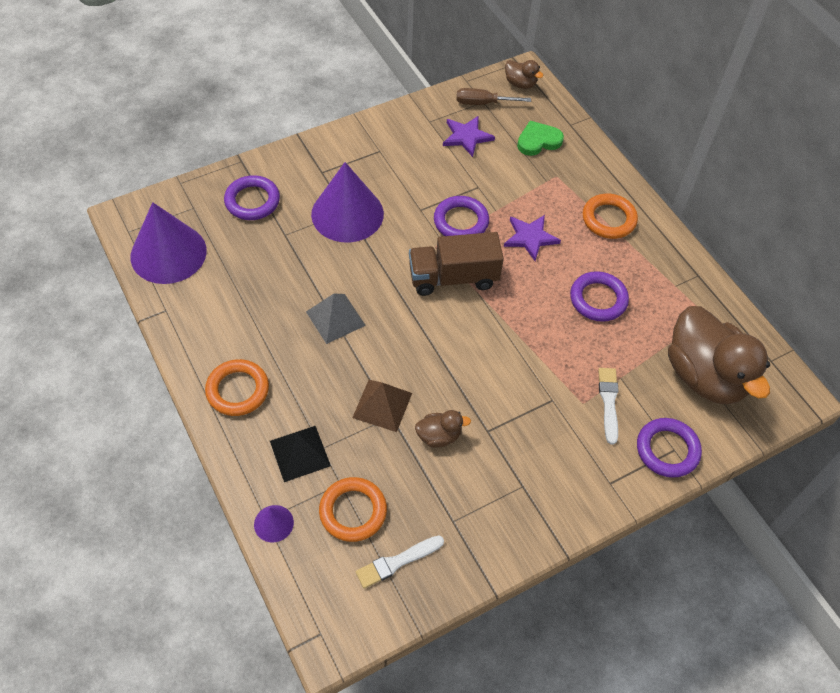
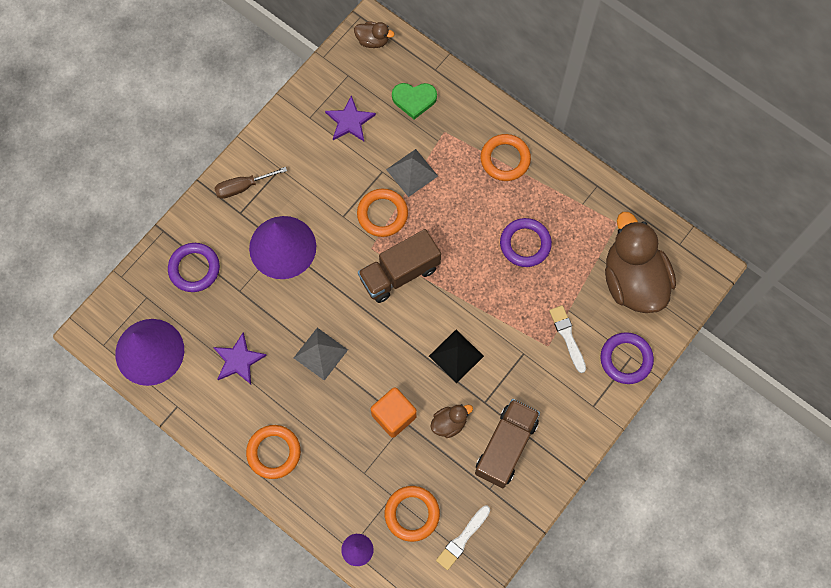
camera: 20 degrees left, 15 degrees up
(299, 453) = (349, 484): black pyramid -> black pyramid (456, 356)
(382, 405) = (394, 416): brown pyramid -> orange cube
(461, 221) = (382, 214): purple ring -> orange ring
(483, 103) = (349, 77): brown screwdriver -> brown screwdriver (243, 187)
(491, 485) = (506, 447): none -> brown truck
(508, 198) = (412, 172): none -> grey pyramid
(530, 237) = (447, 206): purple star -> purple star (238, 360)
(538, 141) = (414, 100): green heart -> green heart turned 135 degrees counterclockwise
(705, 376) = (633, 280): brown duck -> brown duck turned 150 degrees counterclockwise

